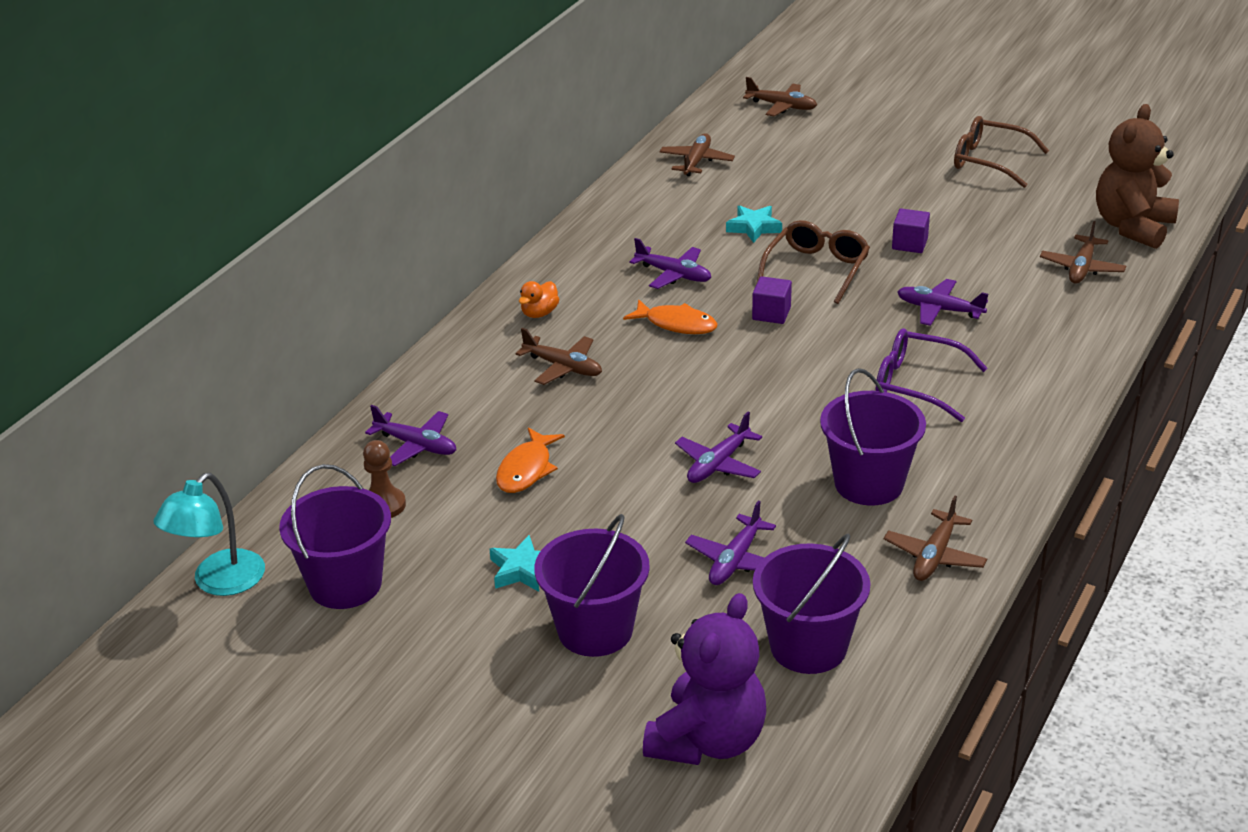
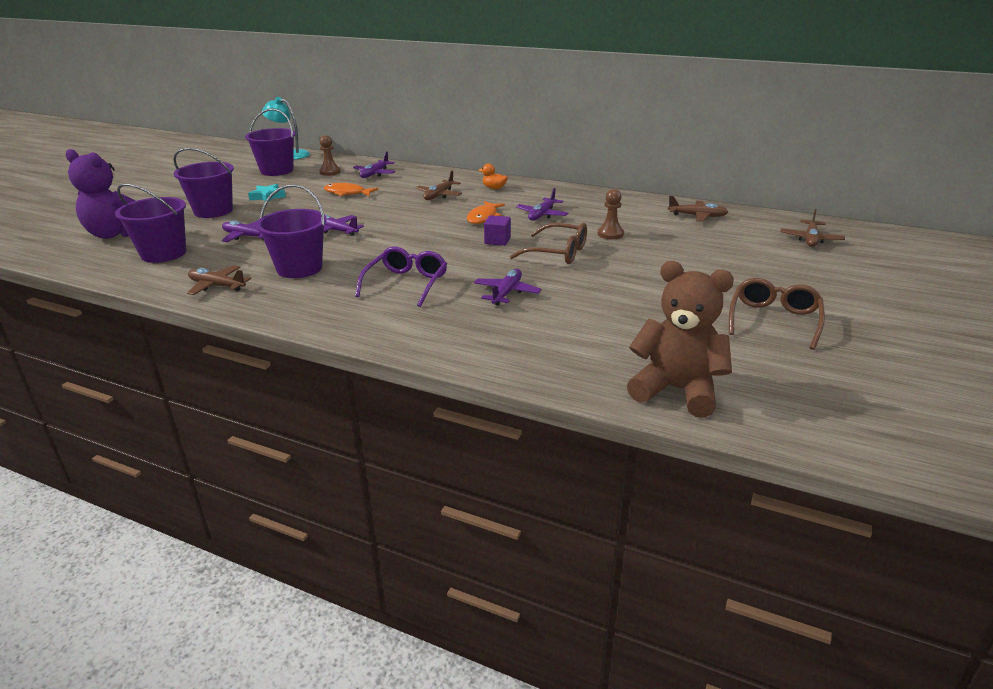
camera: 85 degrees right, 5 degrees down
(754, 227) = (610, 234): turquoise star -> brown pawn
(909, 244) = (605, 284): purple cube -> none
(1081, 268) = (585, 356): brown plane -> none

